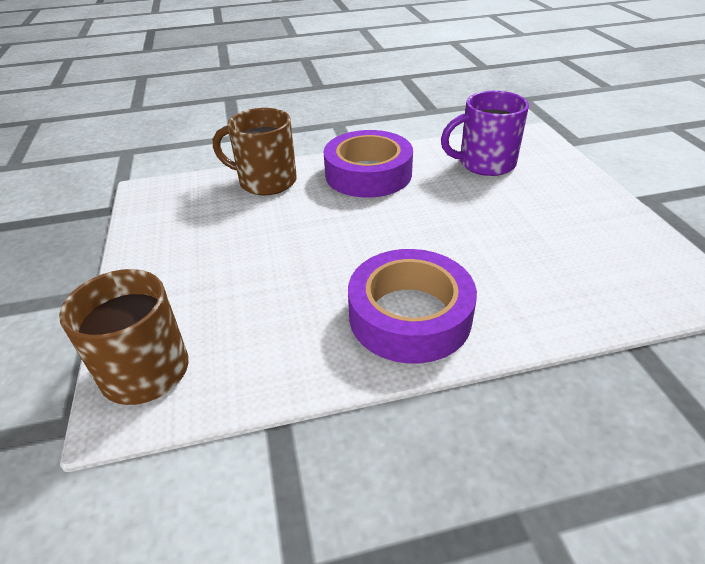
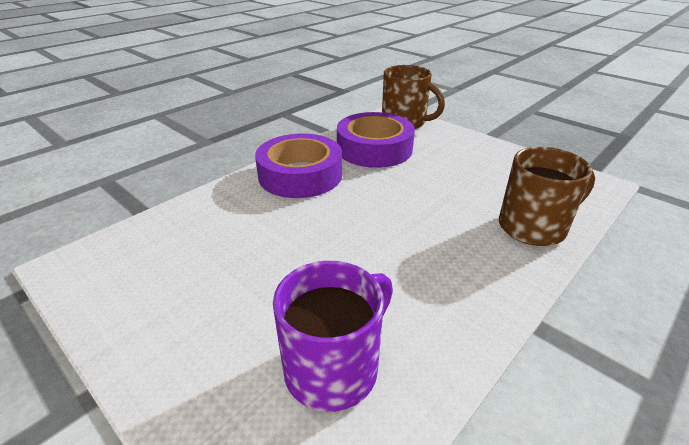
camera: 145 degrees right, 5 degrees down
(368, 174) = (457, 278): purple tape -> purple tape (374, 149)

